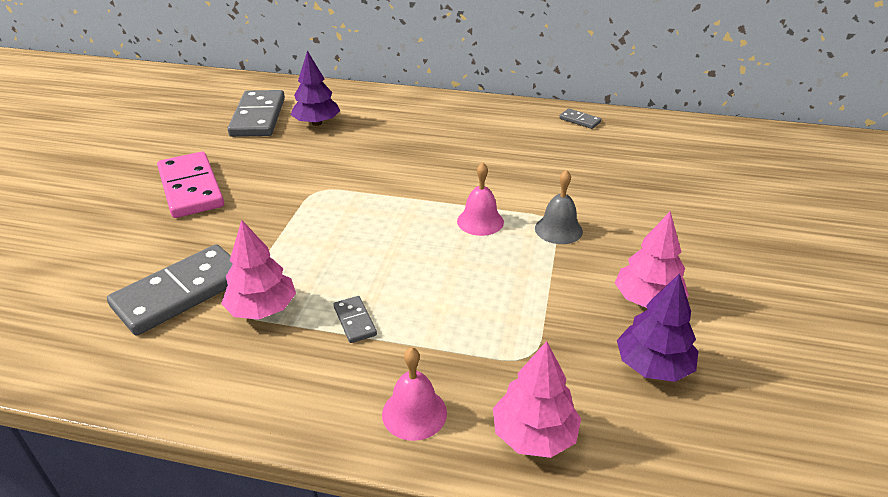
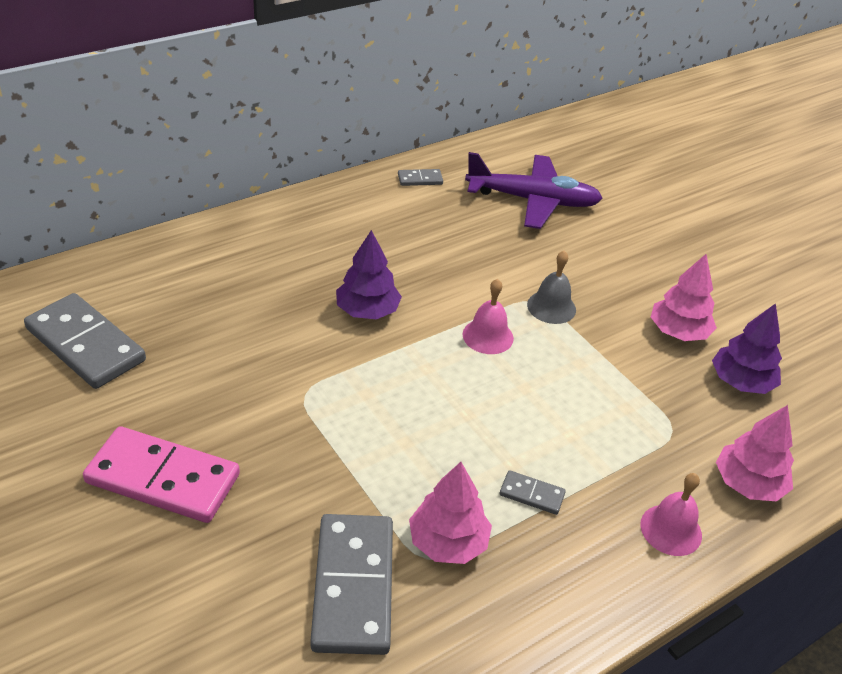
camera: 50 degrees left, 5 degrees up
(317, 123) = (171, 315): purple tree -> purple tree (367, 311)
(653, 164) = (533, 200): none -> purple plane

